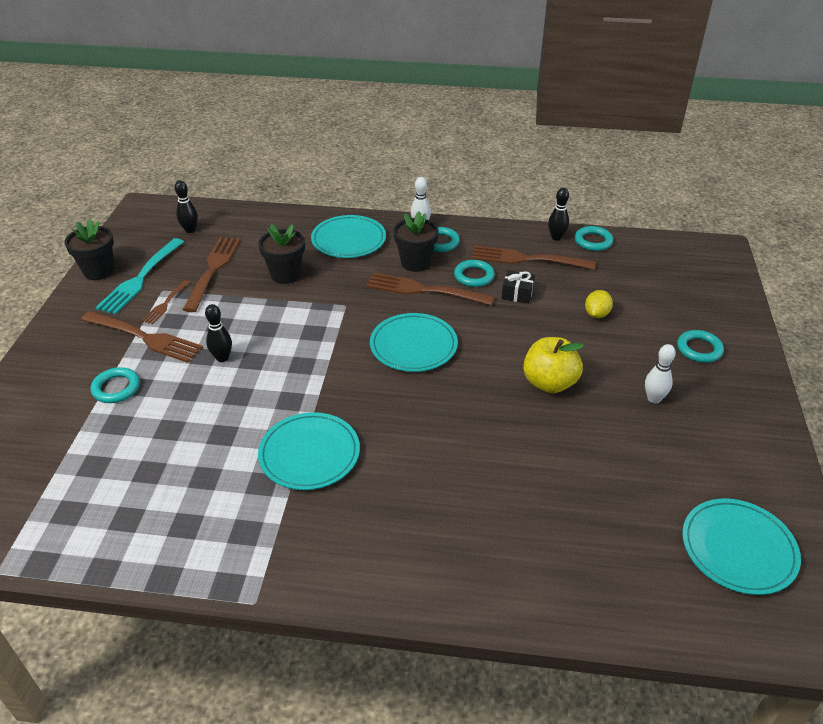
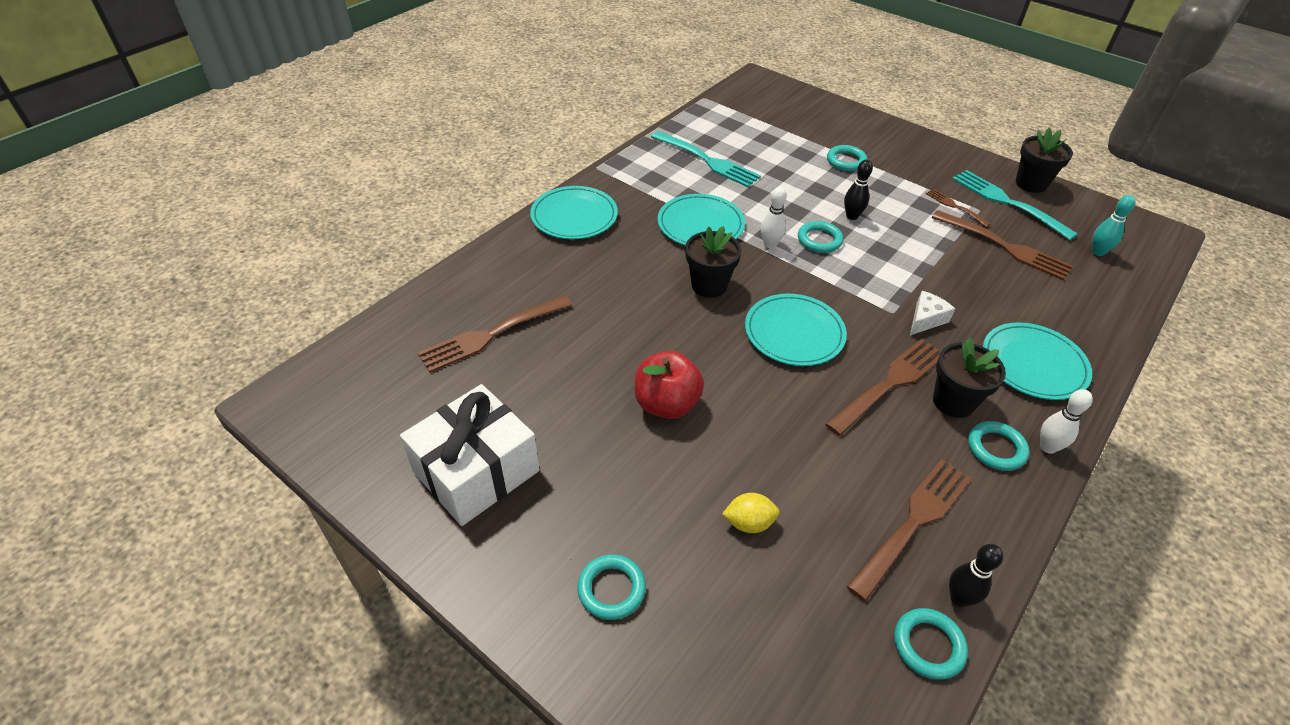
camera: 120 degrees right, 5 degrees up
(144, 337) = (907, 185): brown fork -> brown fork (492, 334)
(175, 500) = (706, 160): none -> turquoise fork
(190, 230) = (1097, 252): black bowling pin -> turquoise bowling pin
(285, 275) = (973, 290): black flower pot -> black flower pot (709, 285)
(340, 289) = (926, 319): none -> white cheese
(474, 276) = (897, 443): turquoise ring -> turquoise ring (819, 240)
(517, 294) = (837, 465): black gift -> none
(549, 383) = (666, 404): yellow apple -> red apple
(596, 314) = (749, 523): yellow lemon -> yellow lemon turned 60 degrees counterclockwise
(653, 399) = (577, 476): white bowling pin -> white bowling pin (770, 244)
(711, 452) = (476, 471): none -> white gift
(738, 548) = (383, 409): turquoise plate -> turquoise plate (574, 216)

